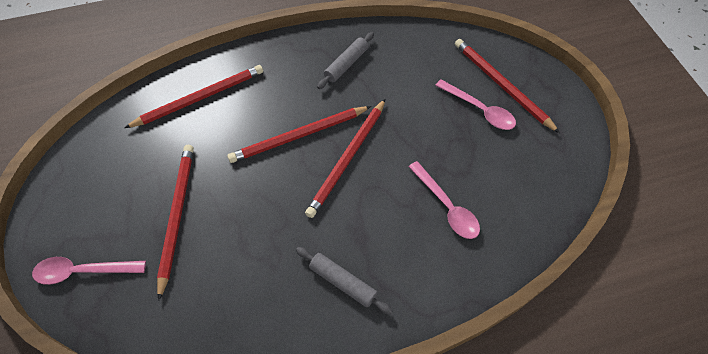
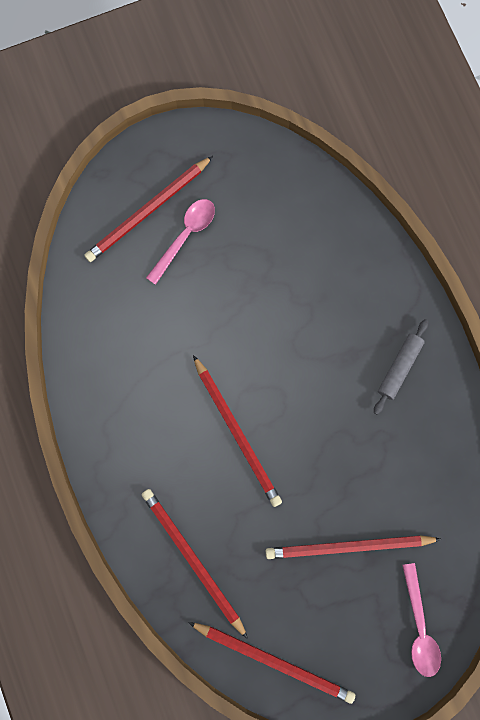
camera: 95 degrees left, 20 degrees up
(346, 64) = (128, 390): grey rolling pin -> none
(347, 159) = (262, 376): red pencil -> red pencil (274, 661)
(446, 206) = (309, 272): pink spoon -> none

